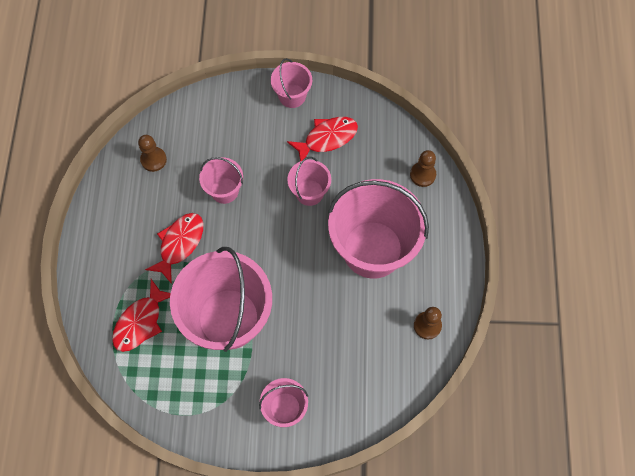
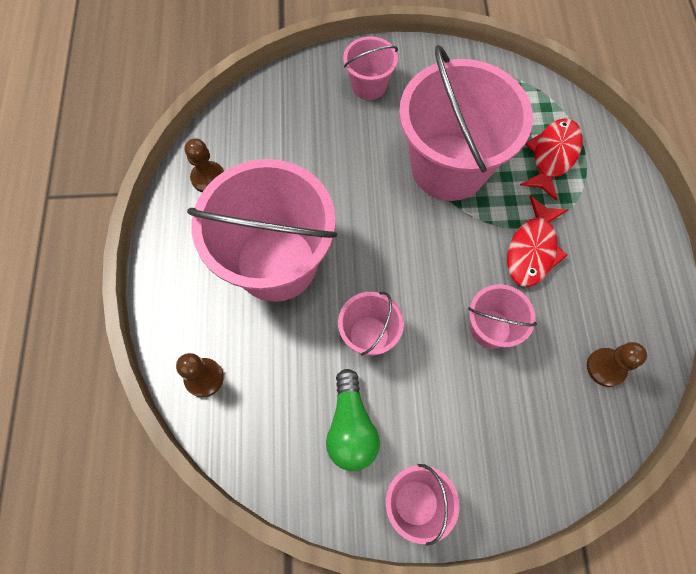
camera: 175 degrees right, 0 degrees up
(327, 138) = (351, 427): red fish -> green light bulb

